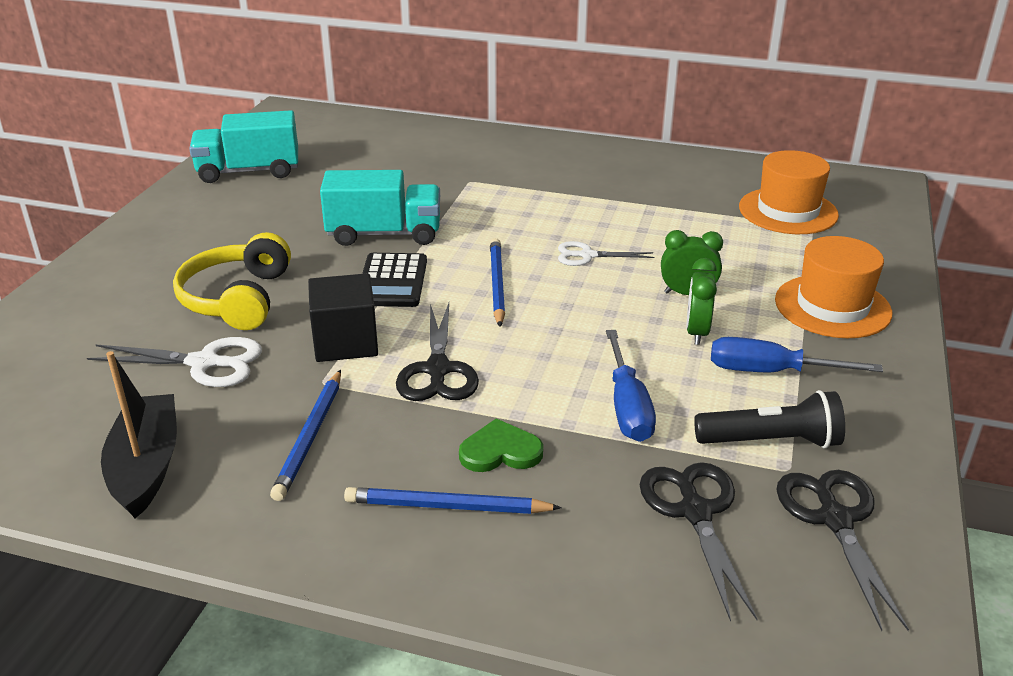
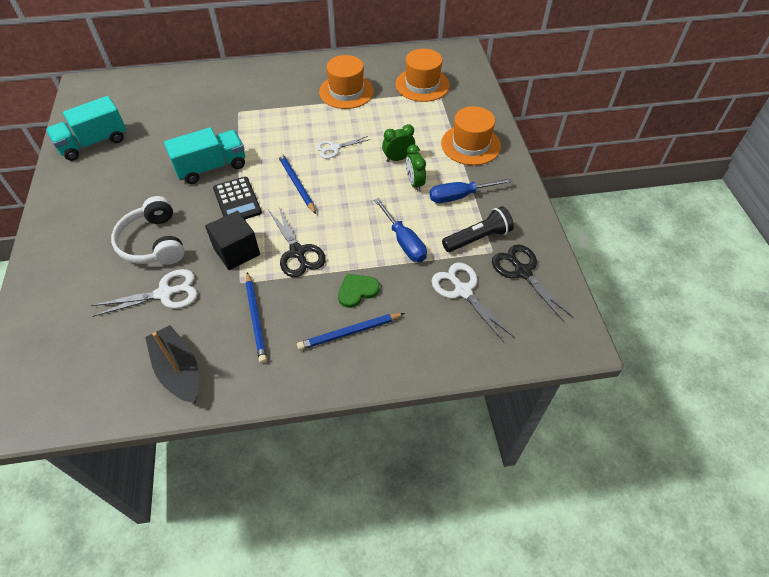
camera: 25 degrees left, 20 degrees up
(237, 298) = (153, 243): yellow headphones -> white headphones
(652, 193) = (346, 91): none -> orange hat
(695, 512) = (463, 291): black scissors -> white scissors

